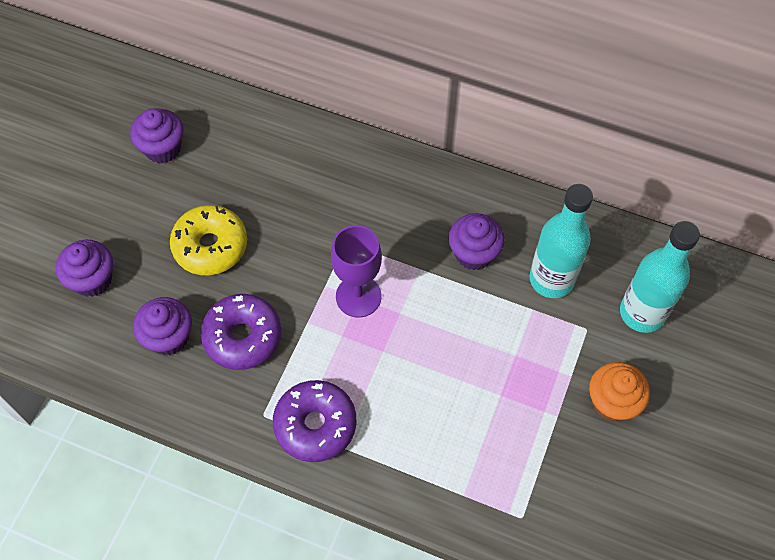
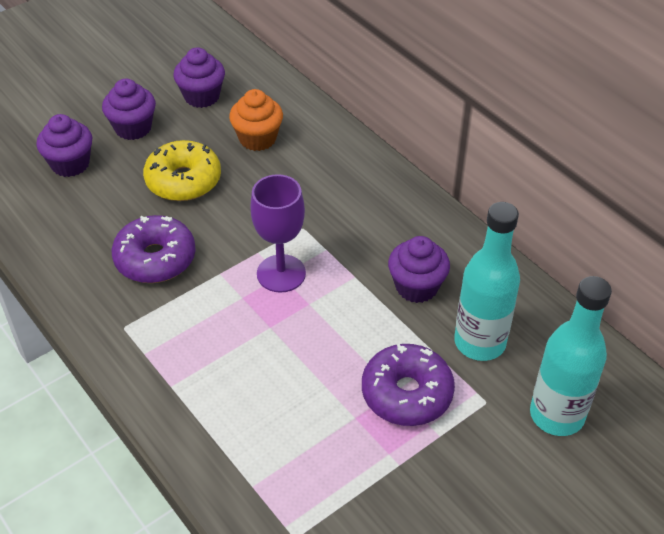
camera: 30 degrees right, 15 degrees down
(169, 337) = (95, 231): purple cupcake -> purple cupcake (133, 128)
(315, 425) = (162, 357): purple donut -> purple donut (407, 393)
(612, 402) = (467, 480): orange cupcake -> orange cupcake (257, 139)

